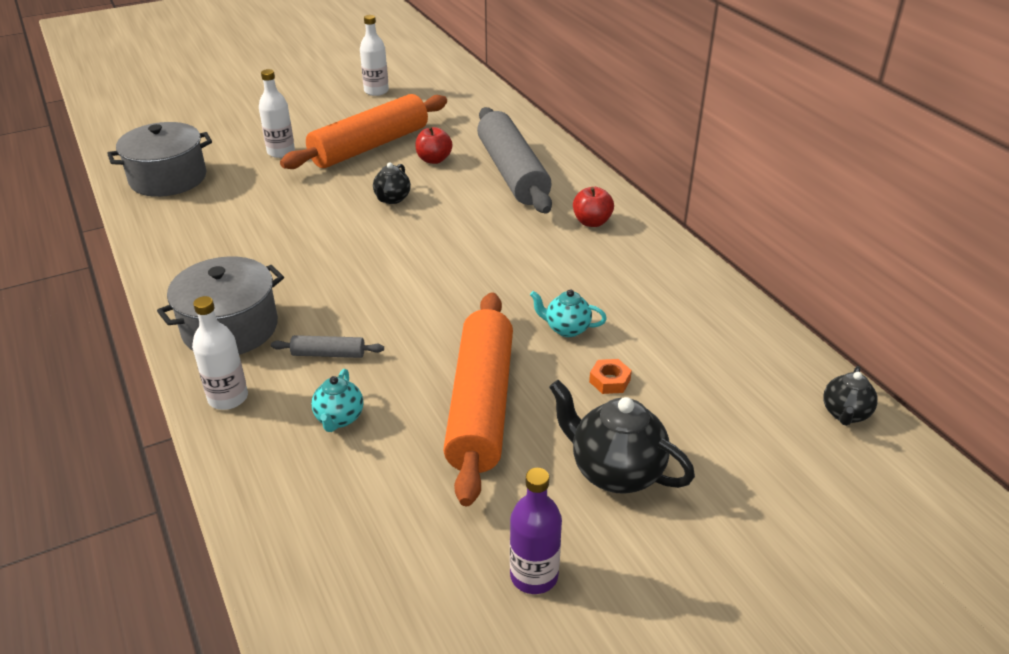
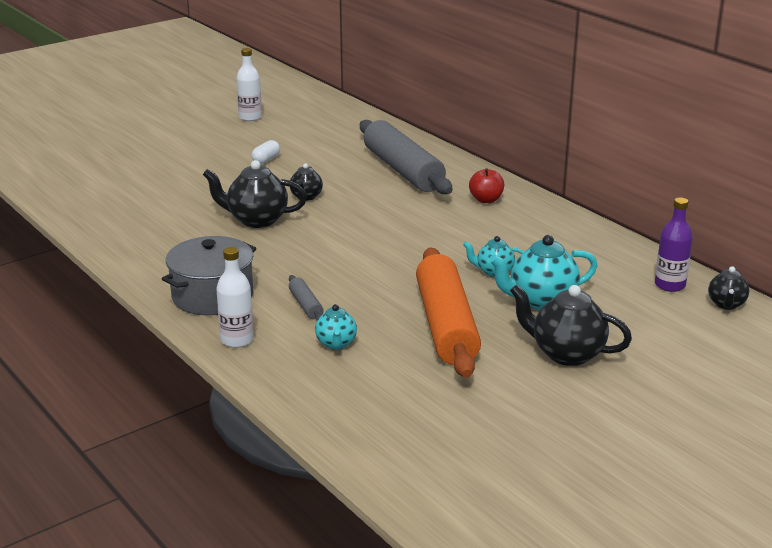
camera: 10 degrees left, 10 degrees down
(168, 178) = (92, 197): grey pot -> none
(281, 152) = (186, 170): white bottle -> none
(325, 225) = (256, 220): none -> black teapot
(328, 354) = (305, 305): grey rolling pin -> grey rolling pin turned 75 degrees clockwise
(370, 146) = (266, 160): orange rolling pin -> white capsule
(434, 160) = (329, 166): red apple -> none
(534, 575) = (529, 417): purple bottle -> purple bottle (670, 285)
(609, 381) = (541, 301): orange nut -> turquoise teapot

